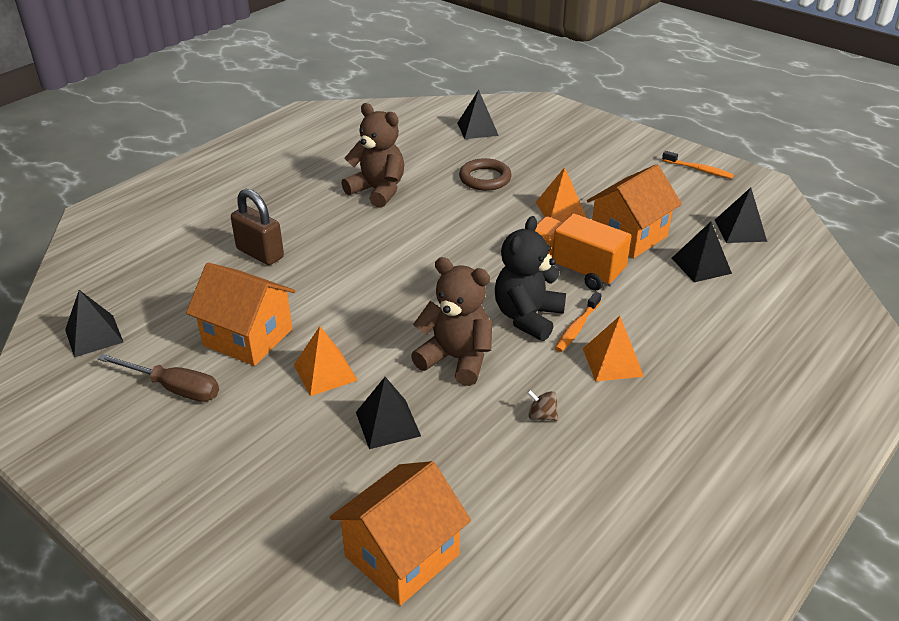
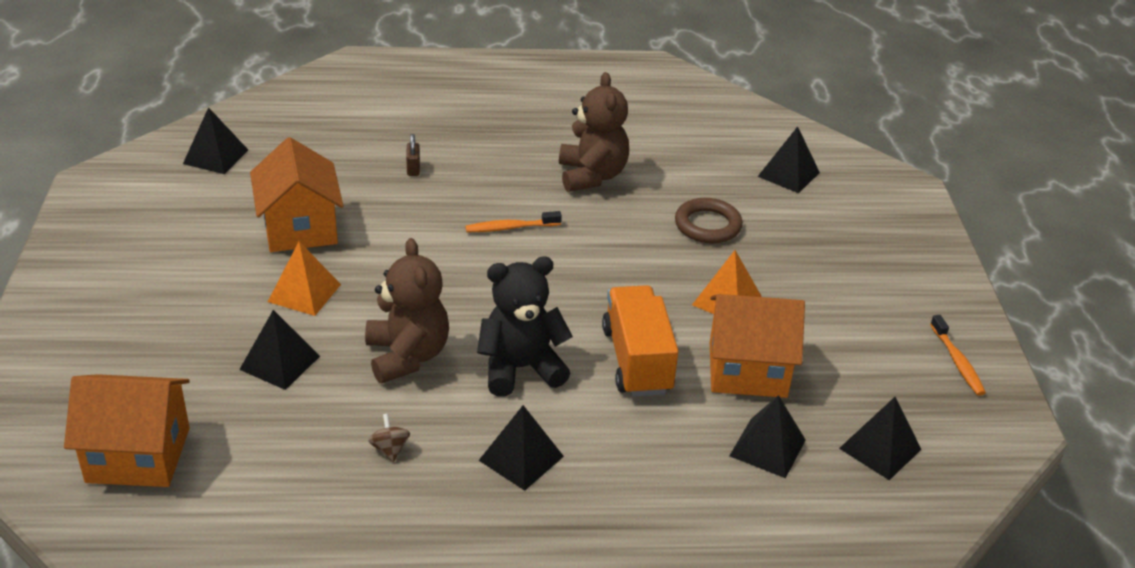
camera: 45 degrees right, 0 degrees up
(174, 388) = (200, 230): brown screwdriver -> none
(260, 253) = (413, 169): brown padlock -> brown padlock, size x0.49
(577, 327) = (545, 408): orange toothbrush -> orange toothbrush (510, 228)
(612, 362) = (521, 458): orange pyramid -> black pyramid

